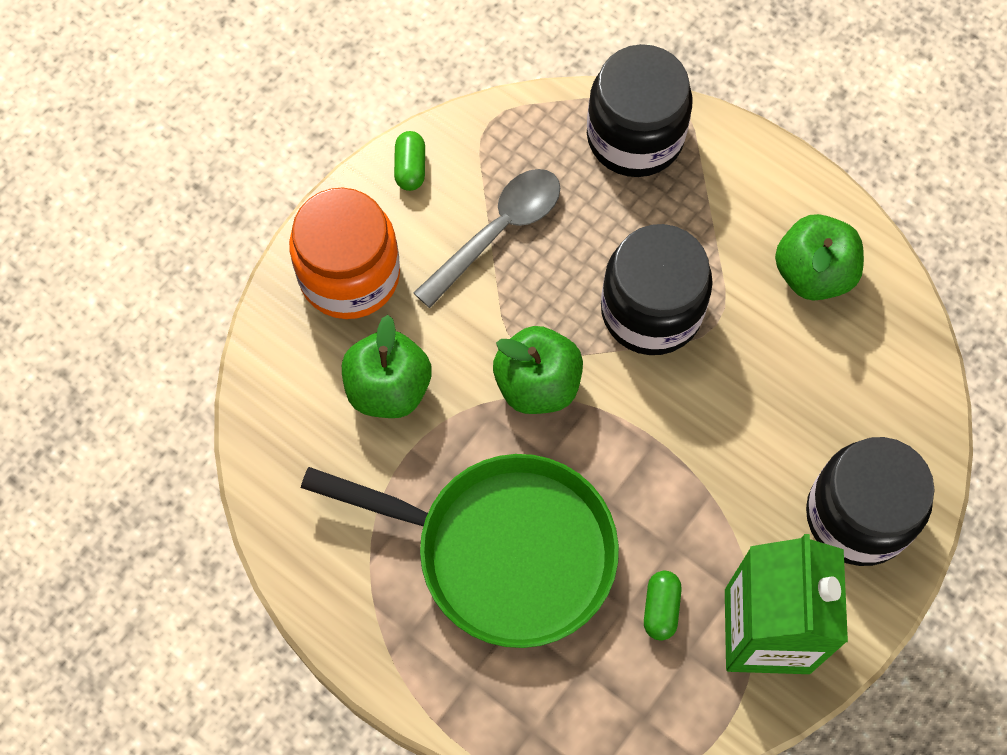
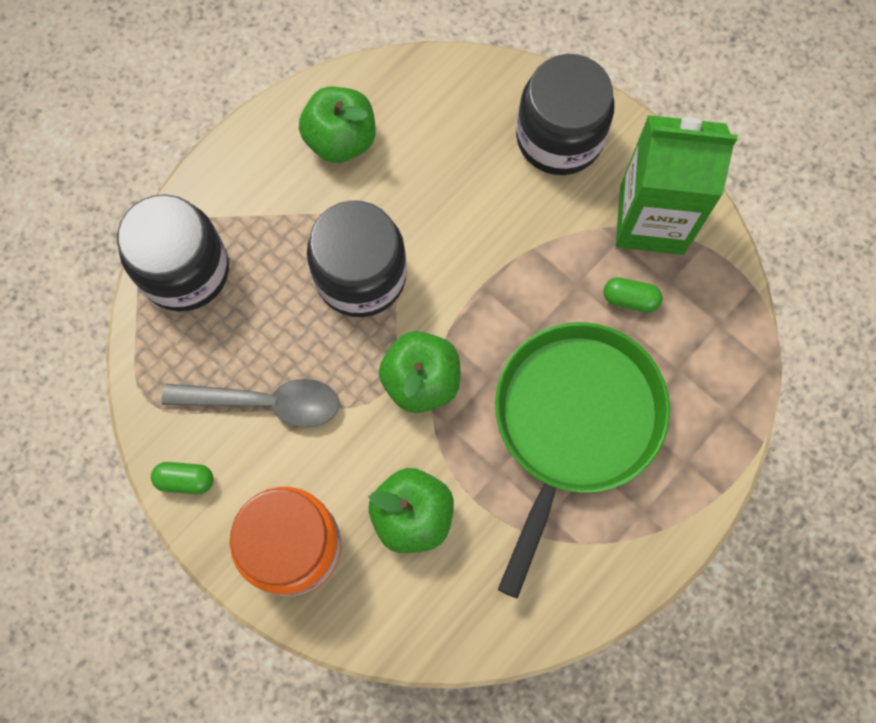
camera: 85 degrees left, 5 degrees up
(498, 231) = (265, 402): grey spoon -> grey spoon turned 135 degrees clockwise

